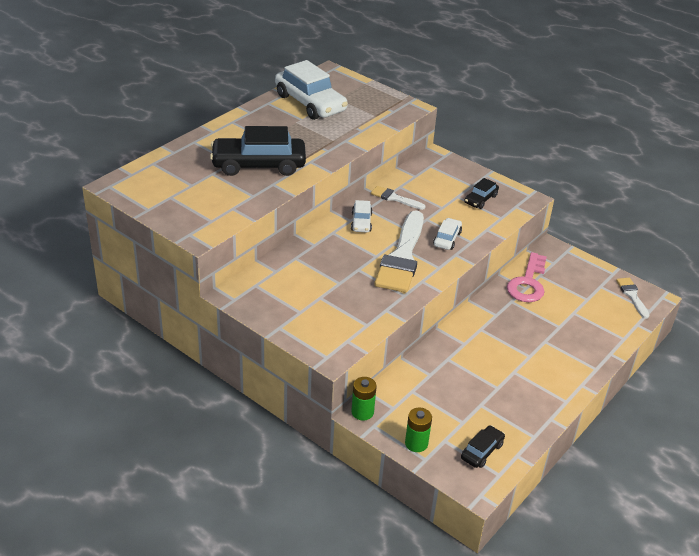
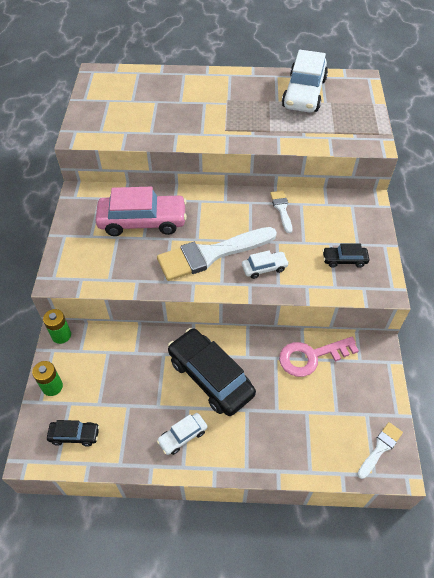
camera: 55 degrees right, 15 degrees up
(258, 165) = (191, 114): black car -> black car (210, 377)
(319, 274) = (142, 221): none -> pink car
(361, 222) = (229, 208): white car -> white car (182, 436)

